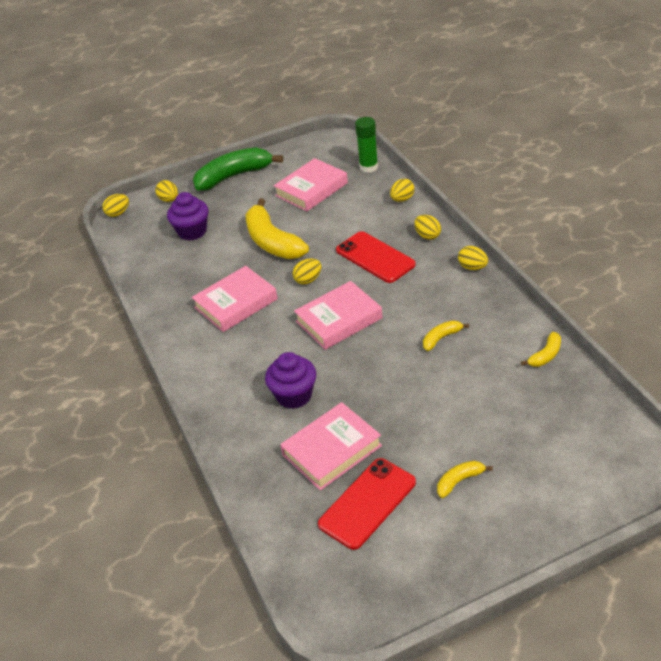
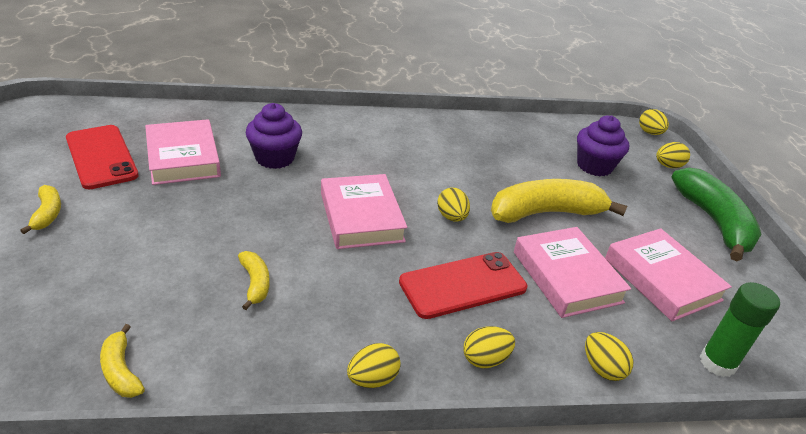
camera: 100 degrees right, 5 degrees down
(236, 303) = (444, 162): pink book -> pink book (567, 277)

